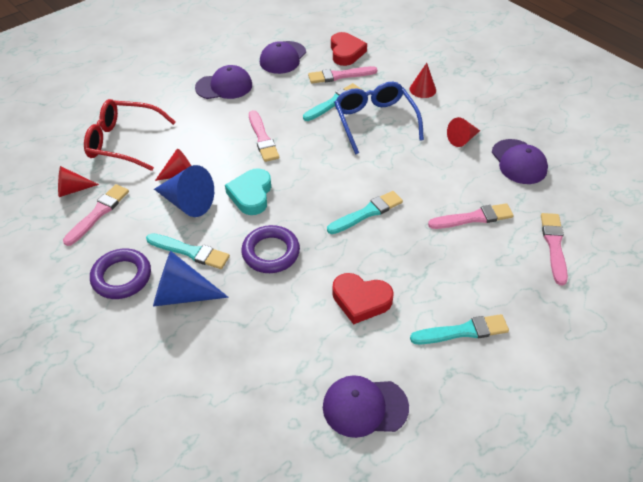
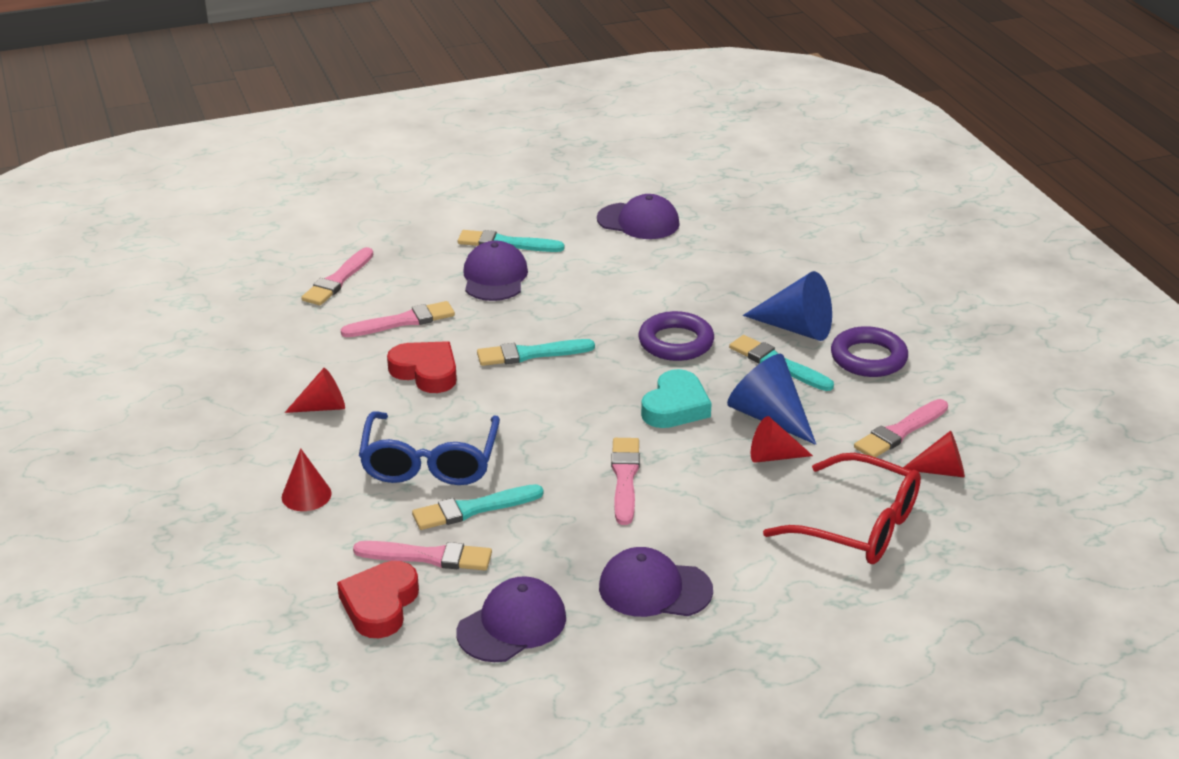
camera: 160 degrees left, 15 degrees down
(361, 300) = (594, 284): red heart -> red heart (426, 372)
(473, 218) = (402, 321): pink brush -> pink brush turned 150 degrees clockwise
(519, 162) = (277, 363): purple cap -> purple cap (495, 277)

